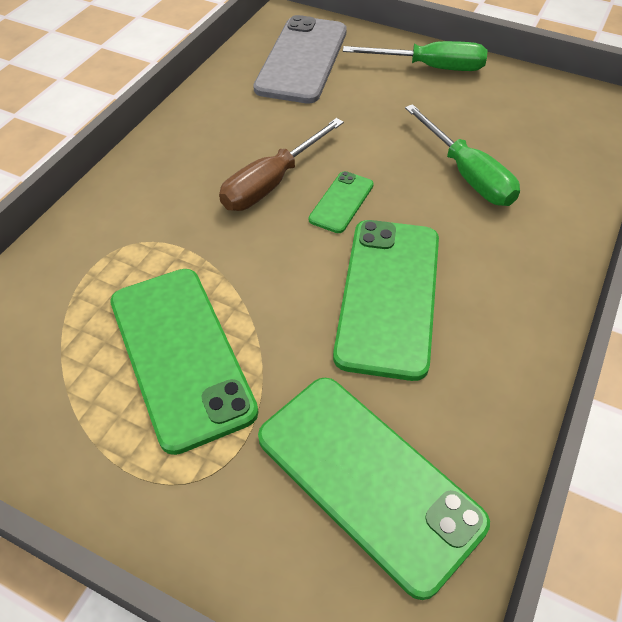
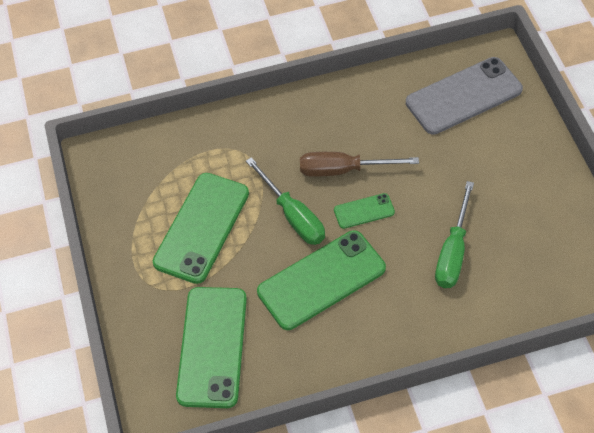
camera: 50 degrees right, 5 degrees up
(430, 67) = (536, 163): green screwdriver -> green screwdriver (293, 215)

